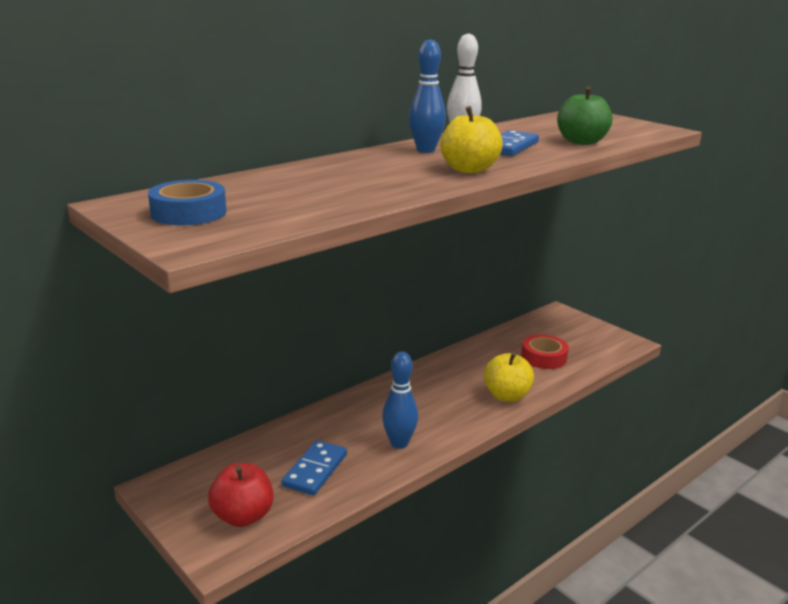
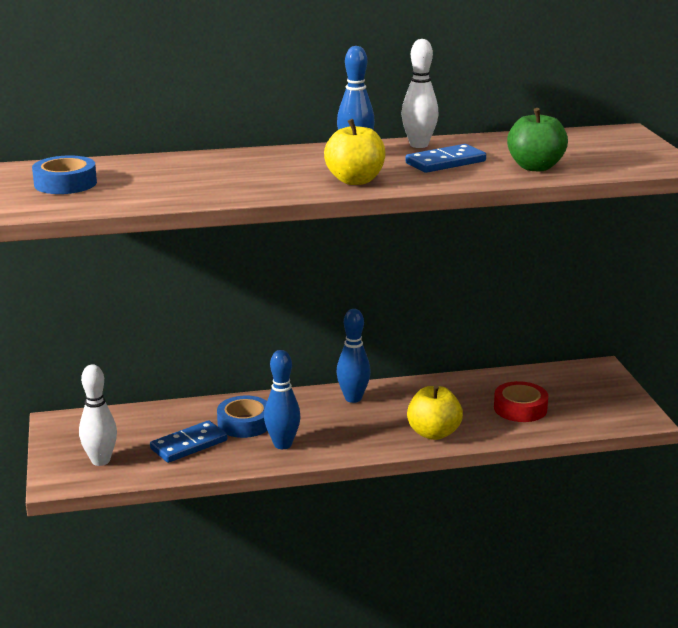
camera: 30 degrees right, 0 degrees up
(243, 516) = (100, 461): red apple -> white bowling pin
(345, 433) = (244, 423): none -> blue tape
(412, 383) = (353, 398): none -> blue bowling pin

